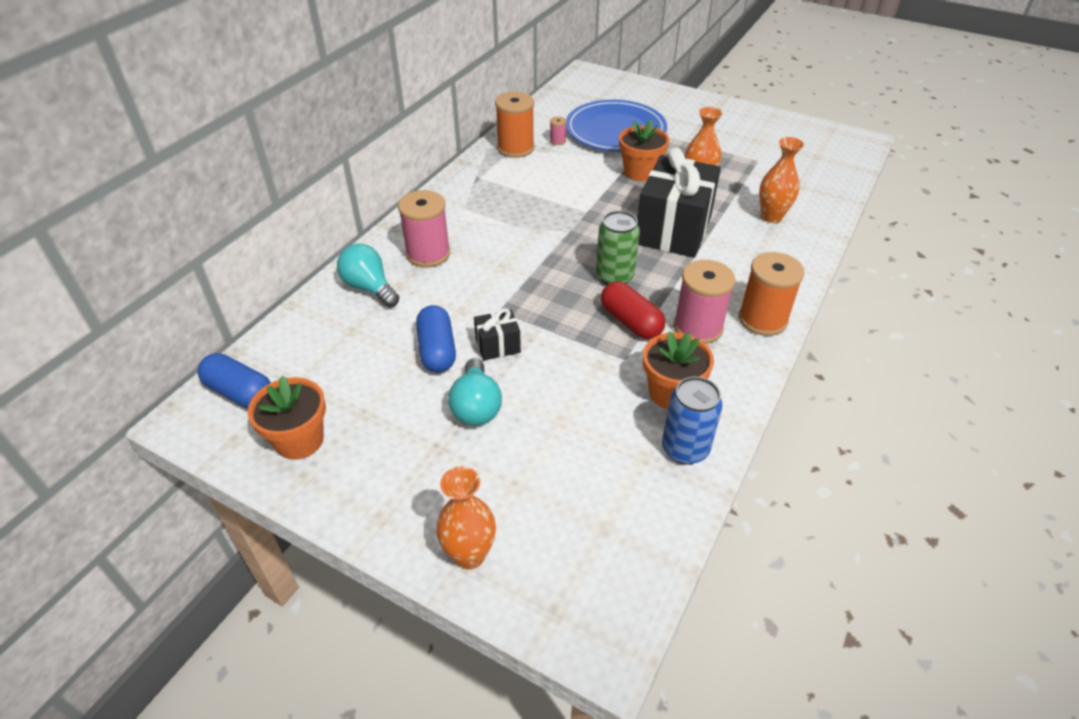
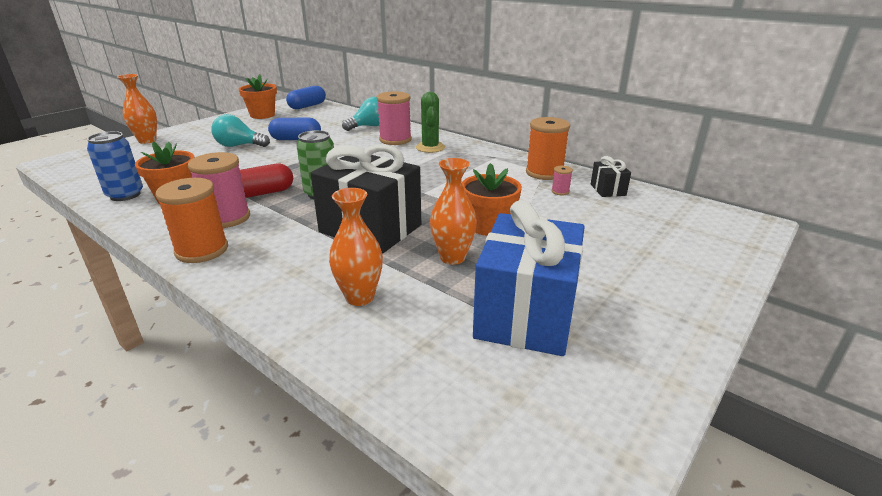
camera: 100 degrees right, 15 degrees down
(454, 222) = (430, 147): none -> green cactus
(498, 346) = (283, 153): black gift -> black gift (608, 190)
(615, 130) = (588, 224): blue plate -> none
(747, 154) = (526, 314): none -> blue gift

